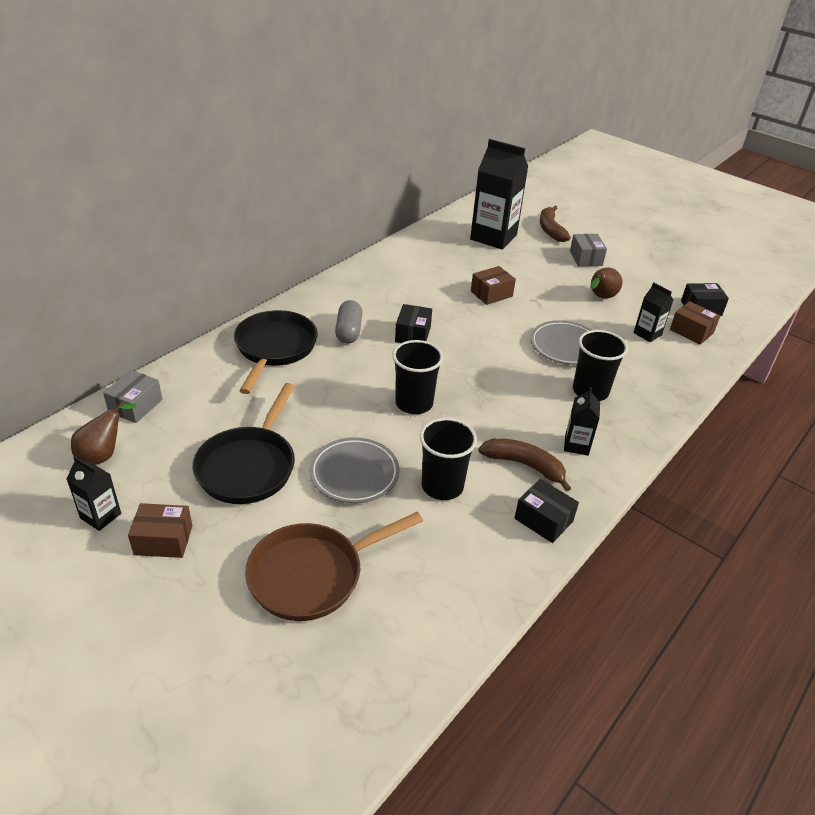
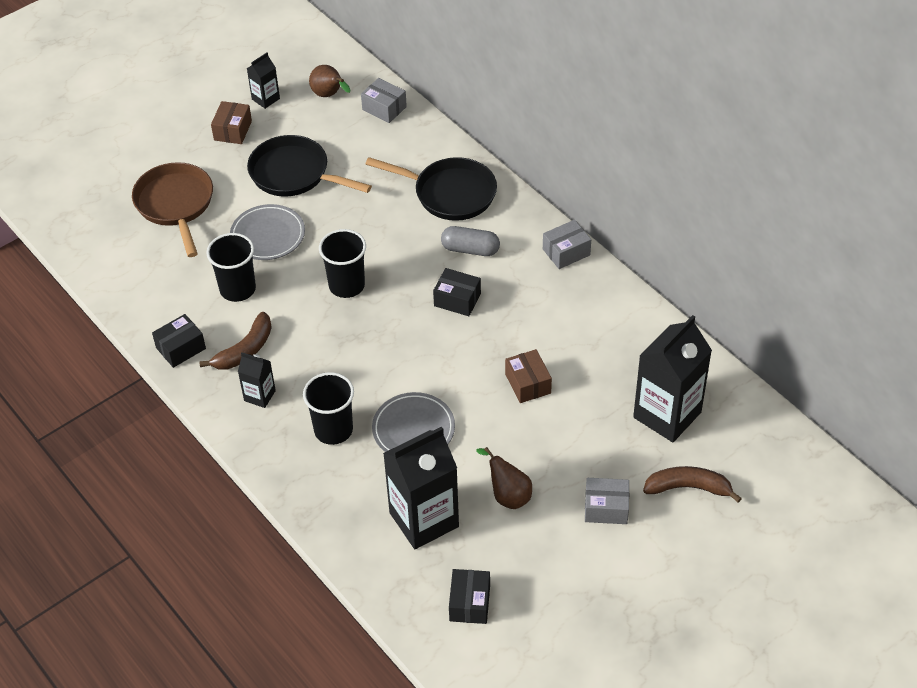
camera: 105 degrees right, 10 degrees up
(342, 282) = (566, 252): none -> grey box
(647, 334) = (424, 519): black carton -> black carton, size x2.04
(691, 331) = (421, 570): brown box -> none

